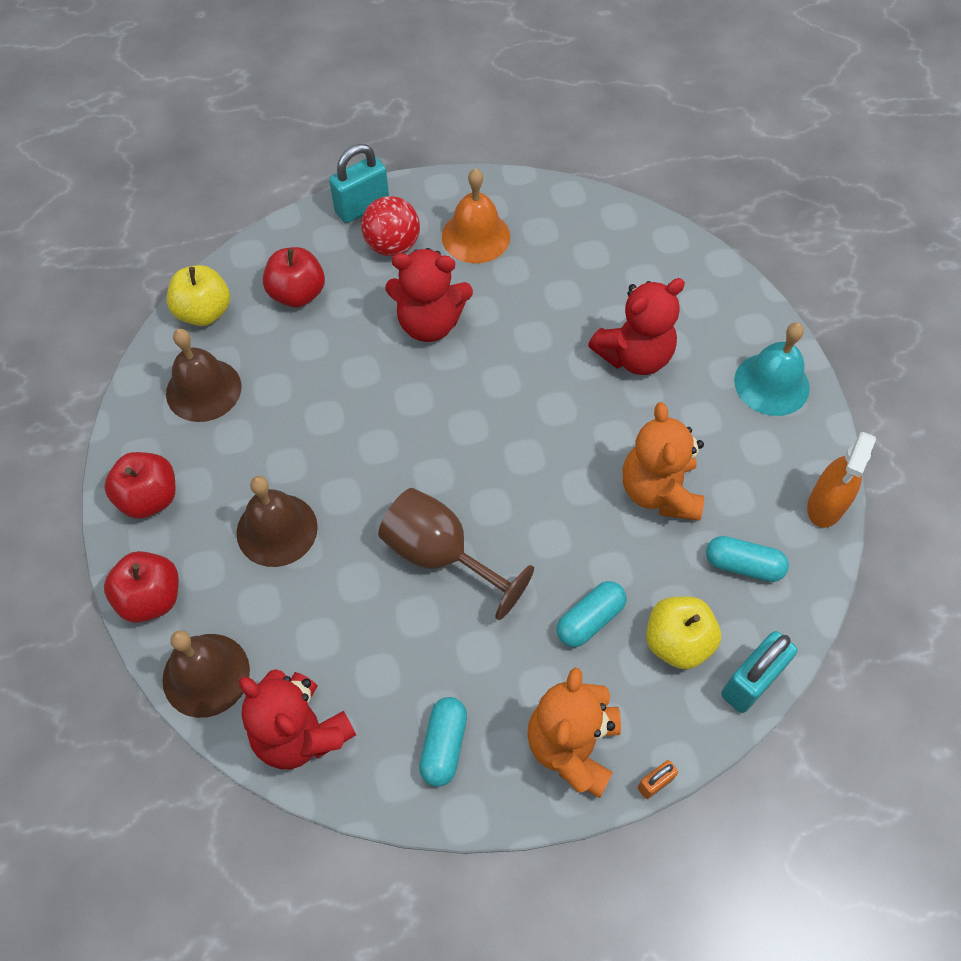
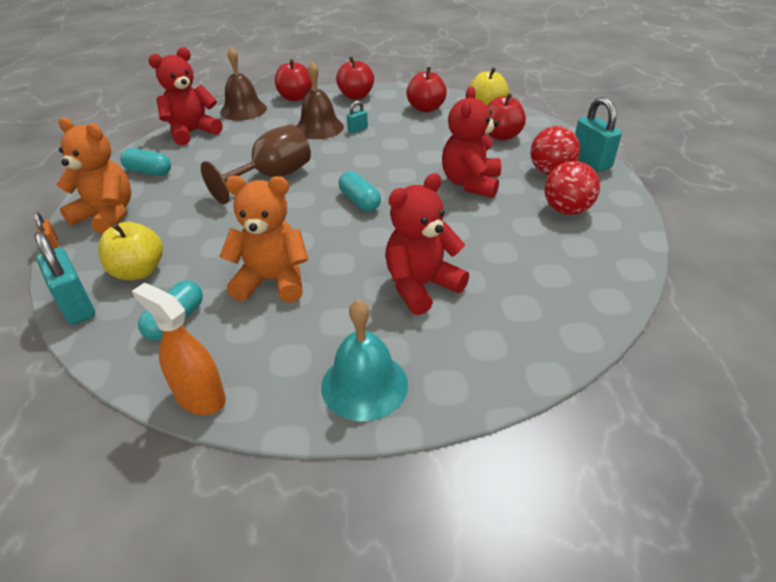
camera: 100 degrees right, 20 degrees down
(203, 390) = (426, 108): brown bell -> red apple
(282, 473) = (357, 129): none -> turquoise padlock
(476, 236) = (566, 210): orange bell -> red ball
(590, 620) = (186, 232): turquoise capsule -> turquoise capsule (360, 201)
(634, 356) = (421, 286): red teddy bear -> red teddy bear turned 75 degrees clockwise

